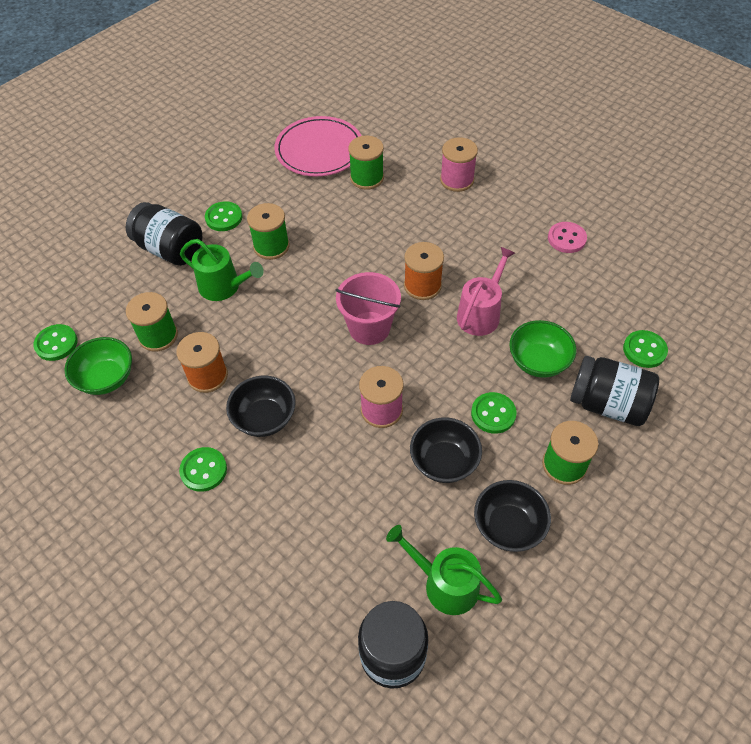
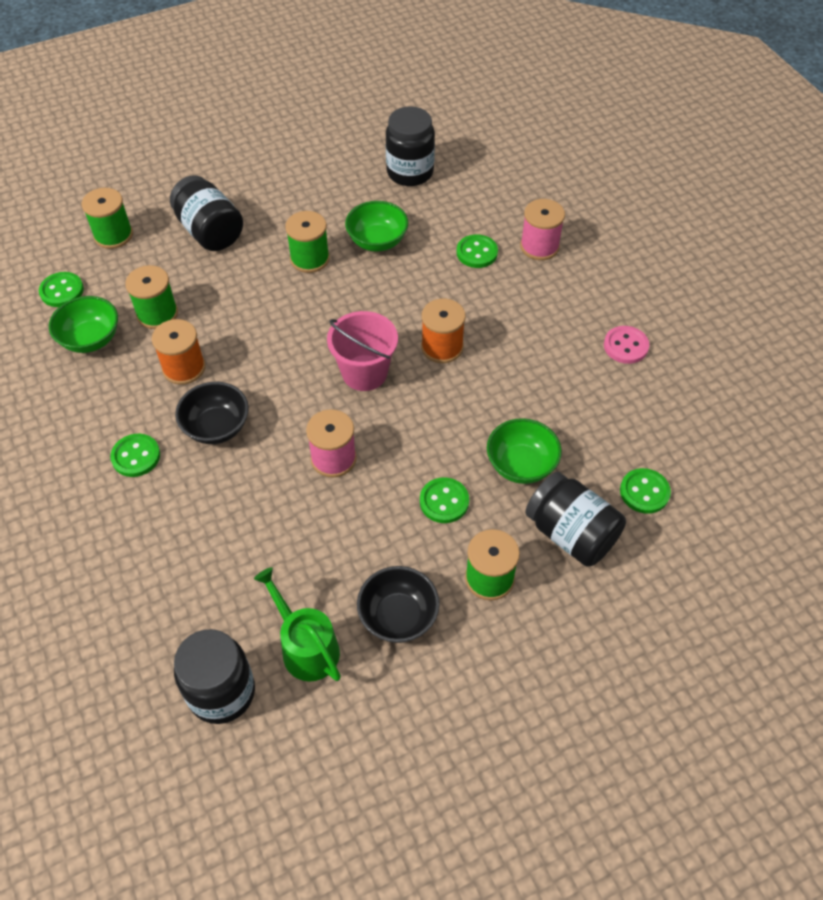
camera: 20 degrees right, 0 degrees up
(223, 287) = (242, 285): green watering can -> none
(224, 218) = (278, 215): green button -> green button (477, 253)
(319, 150) = (410, 172): pink plate -> black jar
(322, 214) = (377, 241): none -> green bowl
(367, 178) = (444, 216): green spool -> green spool (113, 235)
(444, 462) = (368, 531): black bowl -> none
(480, 314) = (487, 396): pink watering can -> none

